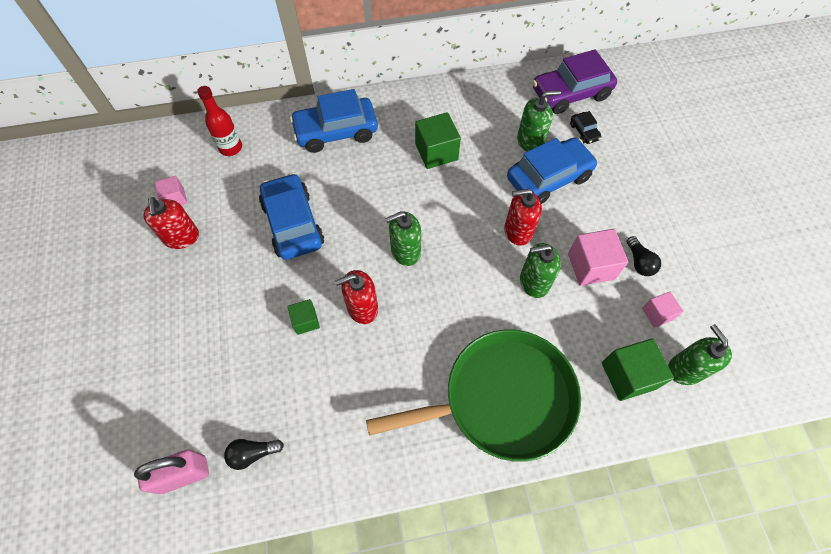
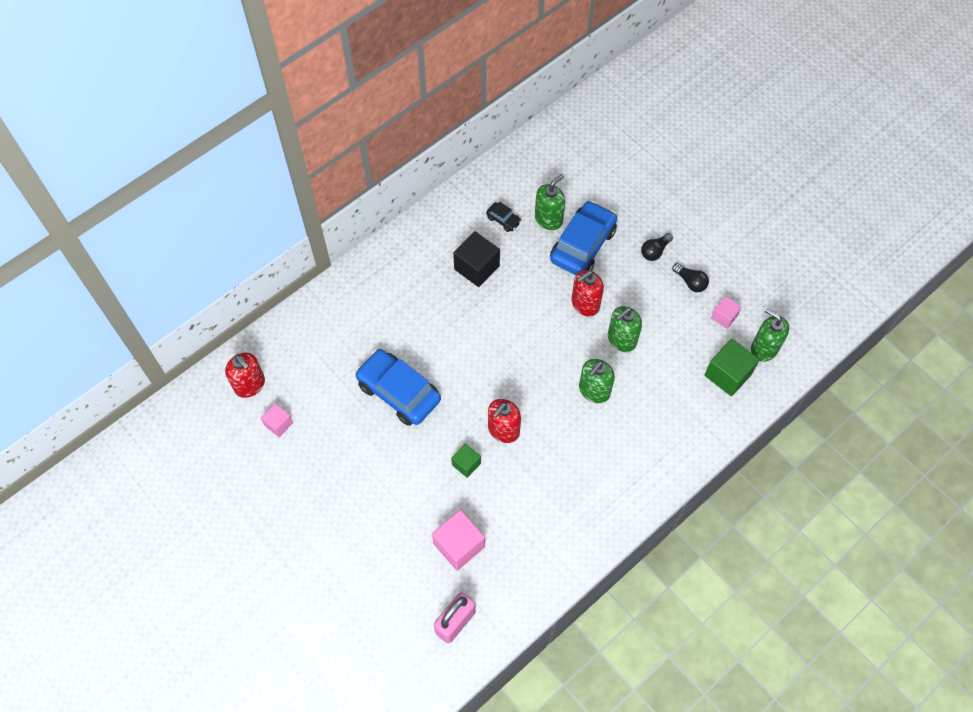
camera: 30 degrees left, 0 degrees up
(182, 237) = (312, 453): red soap dispenser -> red soap dispenser (250, 385)
(231, 148) = (293, 354): red bottle -> none
(253, 453) = (496, 579): black light bulb -> black light bulb (655, 251)
(336, 132) = (377, 292): blue car -> none
(405, 251) = (507, 367): green soap dispenser -> green soap dispenser (594, 390)
(436, 152) = (476, 267): green cube -> black cube
(502, 399) = (649, 440): green pan -> none
(570, 93) = (556, 157): purple car -> none
(584, 132) = (587, 188): black car -> black car (503, 220)
(591, 266) = (656, 304): pink cube -> pink cube (459, 545)

